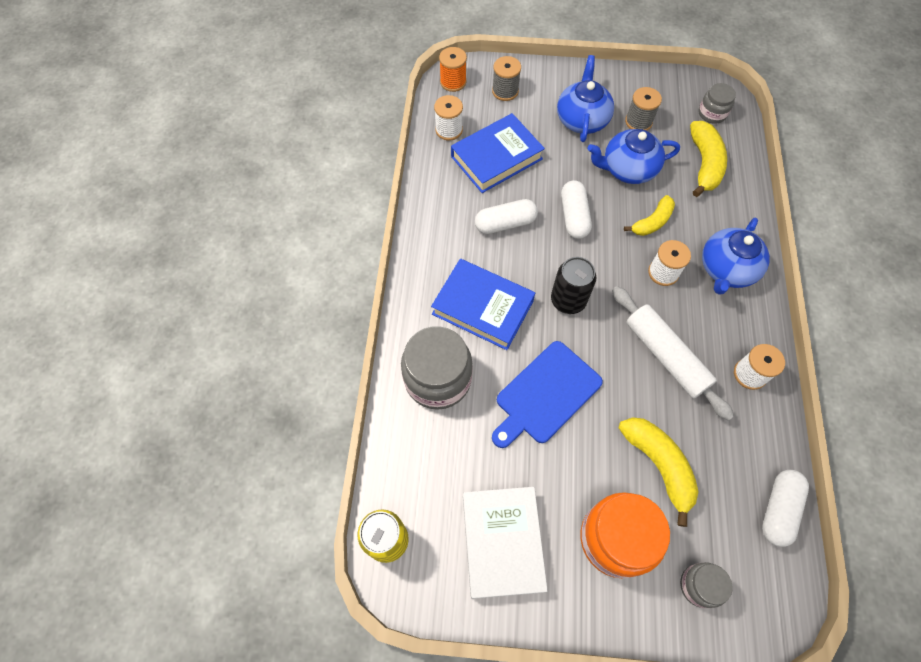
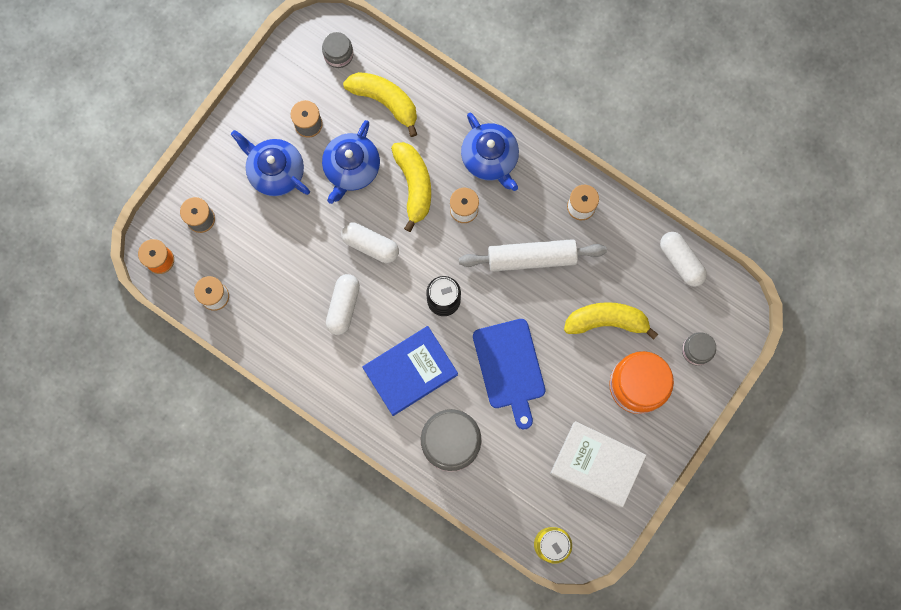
camera: 60 degrees left, 15 degrees up
(496, 158) = (271, 272): blue book -> none
(652, 222) = (414, 185): yellow banana -> yellow banana, size x1.51

